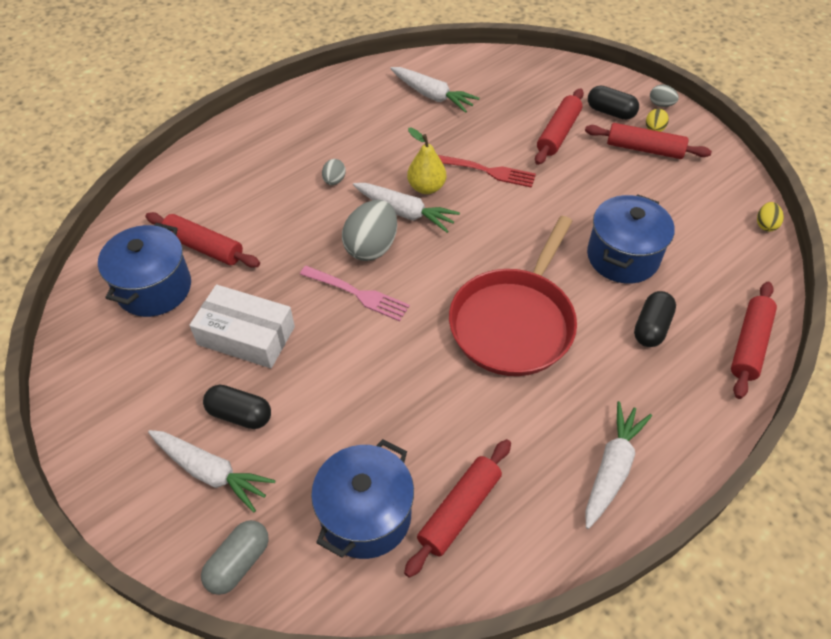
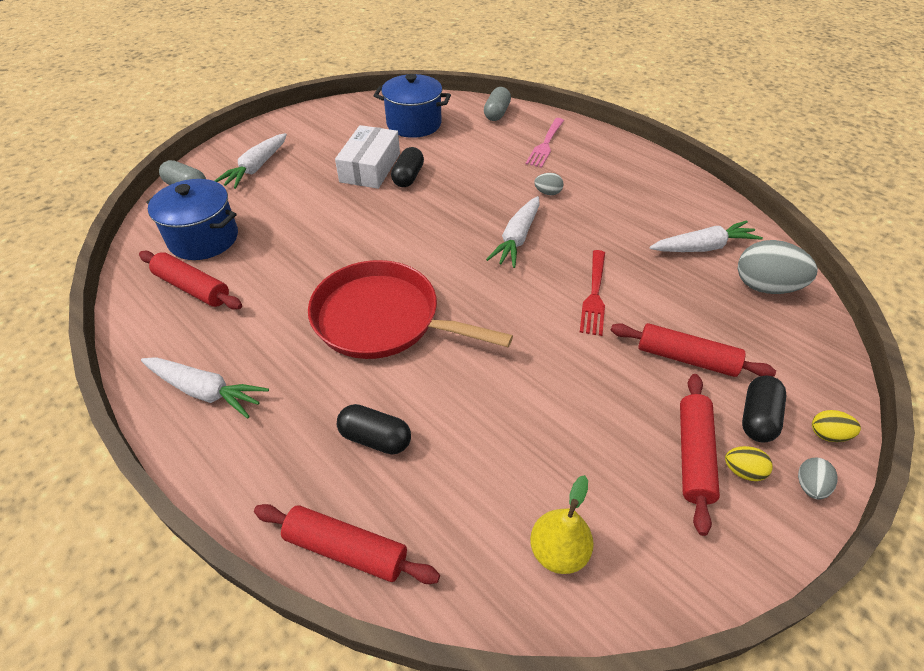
camera: 85 degrees right, 5 degrees down
(159, 204) = (497, 113): none -> grey capsule
(204, 247) = (456, 138): red rolling pin -> none
(240, 414) = (300, 173): black capsule -> black capsule (408, 177)
(357, 294) = (414, 217): pink fork -> pink fork (545, 144)
(371, 247) = (469, 221): grey egg -> grey egg (765, 287)
(426, 187) = (555, 250): yellow pear -> yellow pear (558, 551)
(432, 95) = (703, 247): white carrot -> white carrot turned 135 degrees counterclockwise
(622, 257) = (482, 416): blue pot -> none
(765, 225) = (575, 613): yellow egg -> yellow egg (827, 434)

